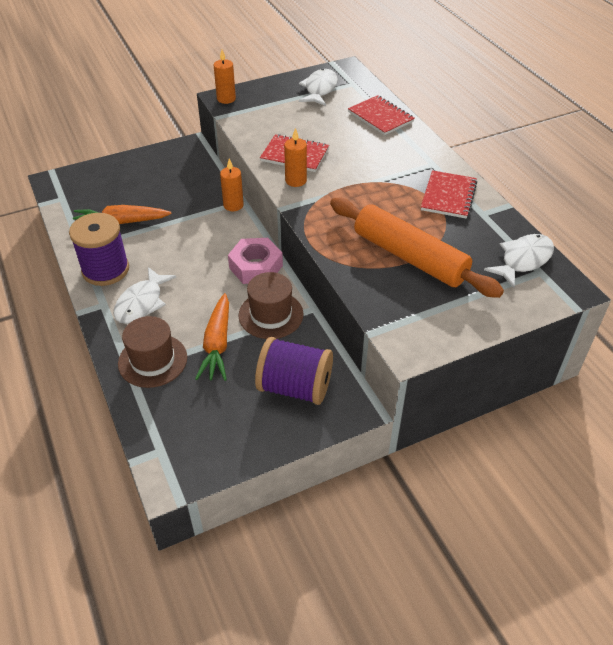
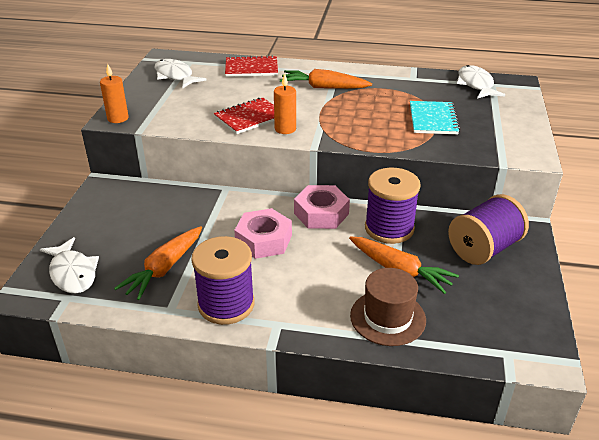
camera: 55 degrees left, 10 degrees down
(141, 303) = (301, 297): white fish -> white fish (72, 273)
(193, 252) = (263, 240): none -> pink nut
(233, 205) = (225, 194): orange candle -> none
(271, 315) = (389, 228): brown hat -> purple spool
(394, 169) = (323, 87): none -> orange carrot
(409, 257) = (433, 119): orange rolling pin -> turquoise notebook
(448, 196) = (380, 81): red notebook -> none

